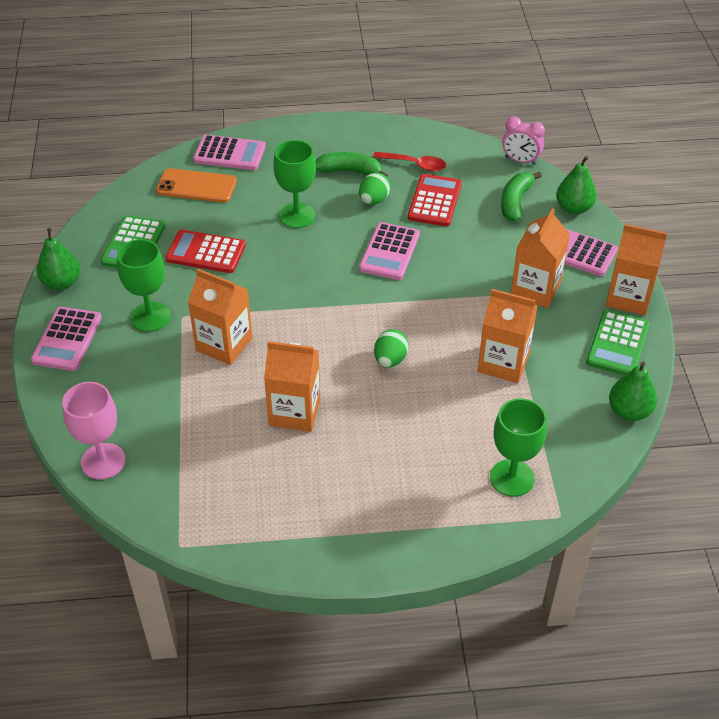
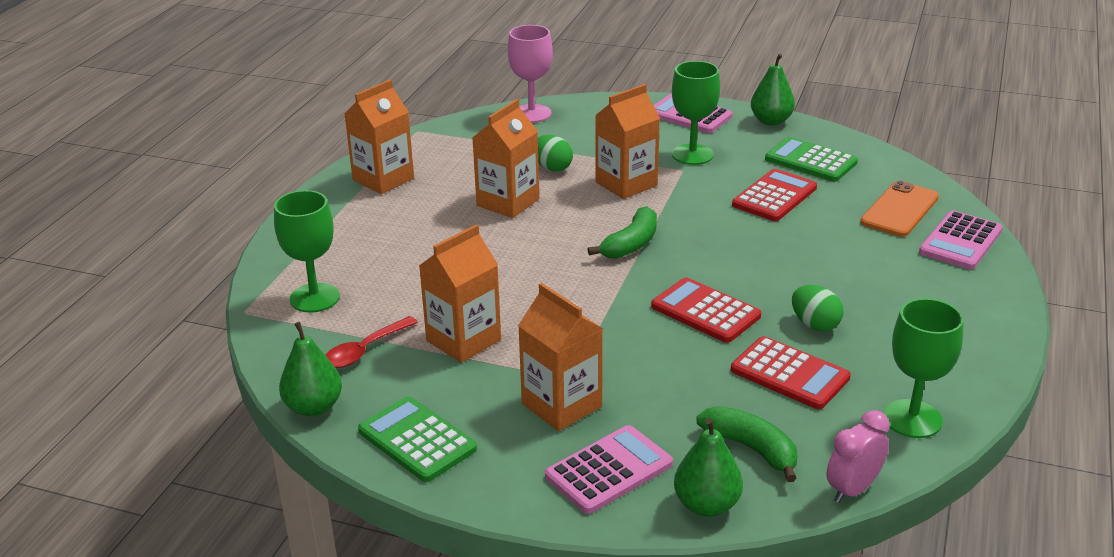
camera: 115 degrees right, 15 degrees down
(297, 215) = (811, 263): green goblet -> green goblet (912, 419)
(350, 171) = (888, 321): green banana -> green banana (631, 244)
(389, 252) = (705, 311): pink calculator -> red calculator
(390, 360) = (530, 268): green egg -> green egg (552, 168)
(415, 164) = (882, 379): red spoon -> red spoon (365, 350)
(628, 297) = (487, 485): orange carton -> orange carton (383, 179)

